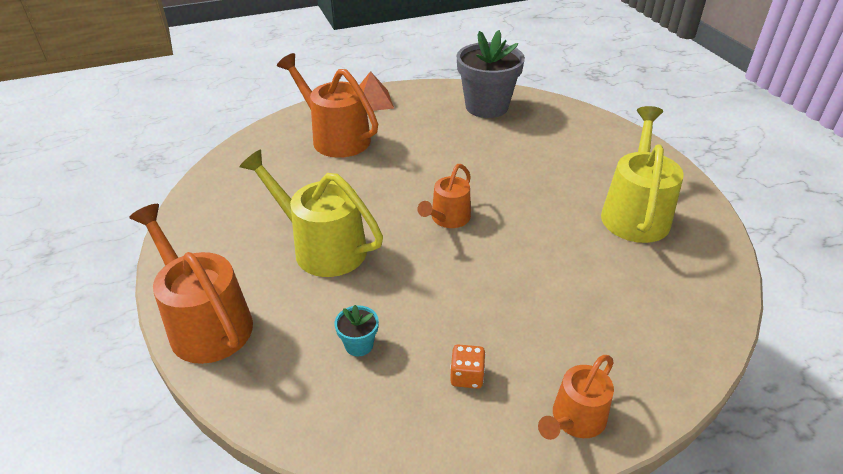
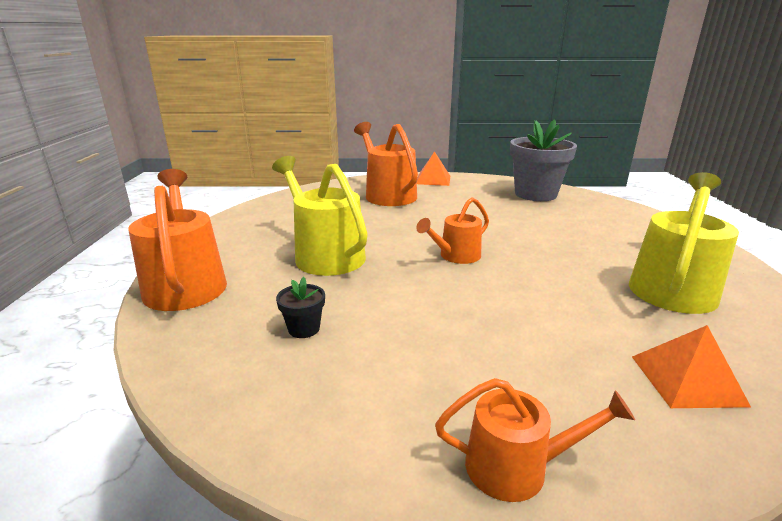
camera: 20 degrees right, 15 degrees down
(359, 345) = (304, 329): turquoise flower pot -> black flower pot
(467, 376) = (399, 383): orange dice -> none
(575, 419) = (517, 467): orange watering can -> orange watering can turned 150 degrees counterclockwise
(661, 311) = (687, 380): none -> orange pyramid

